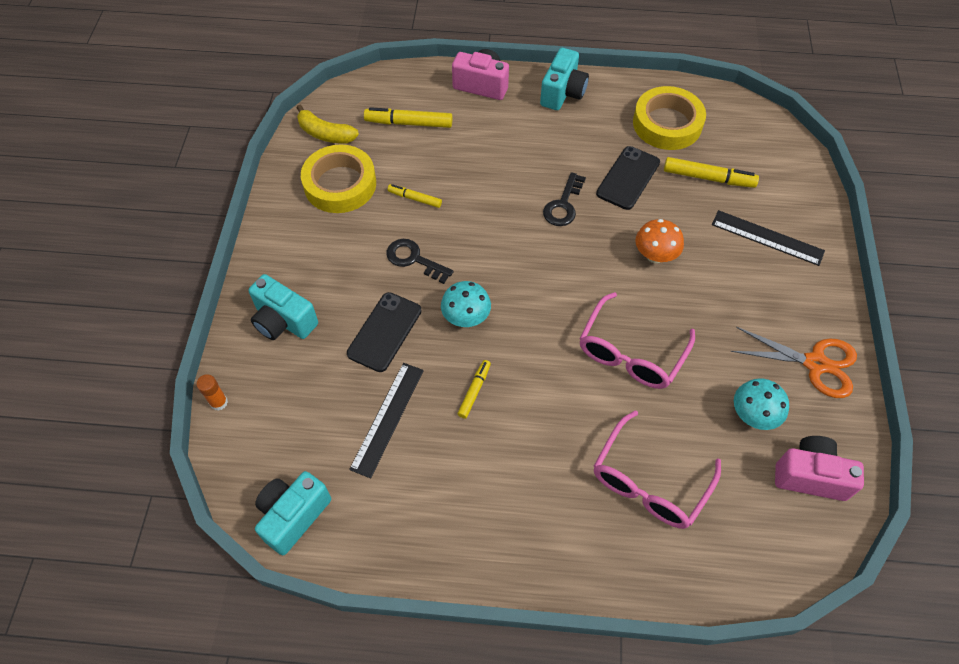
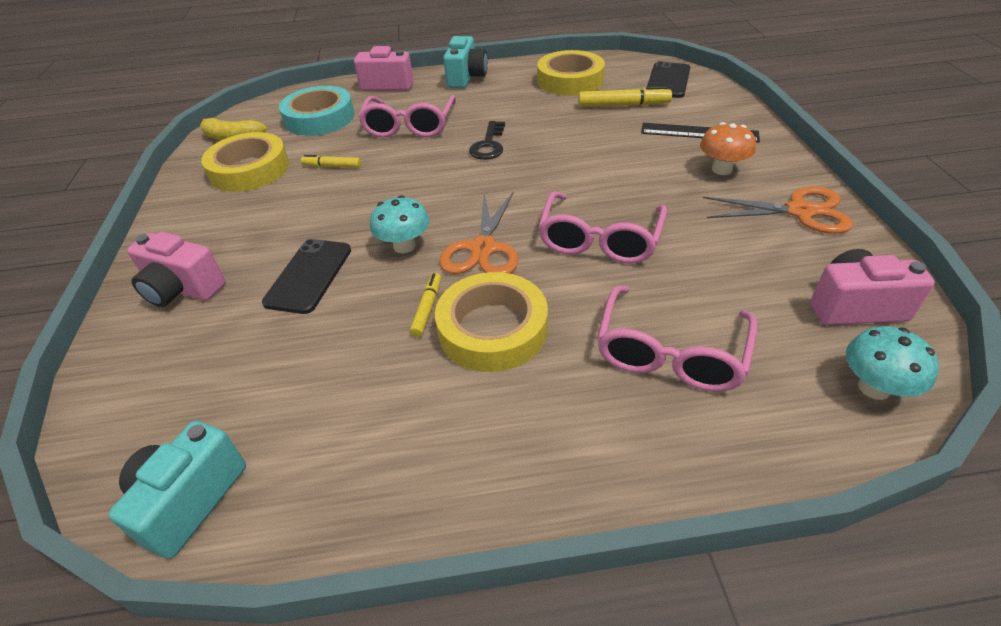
camera: 10 degrees left, 15 degrees down
(219, 402) = (88, 387): orange glue stick -> none
(284, 321) = (182, 289): turquoise camera -> pink camera
(387, 418) = (320, 357): black ruler -> none
(409, 123) = (319, 118): yellow marker -> turquoise tape
(414, 259) = (337, 210): black key -> none
(493, 158) = (409, 126): none -> pink glasses
(521, 424) = (492, 329): none -> yellow tape
(530, 337) = (482, 248): none -> orange scissors
(628, 178) = (547, 117): black phone -> black phone (668, 81)
(655, 255) = (594, 163): orange mushroom -> orange mushroom (722, 169)
(753, 415) = (759, 266): turquoise mushroom -> turquoise mushroom (874, 387)

